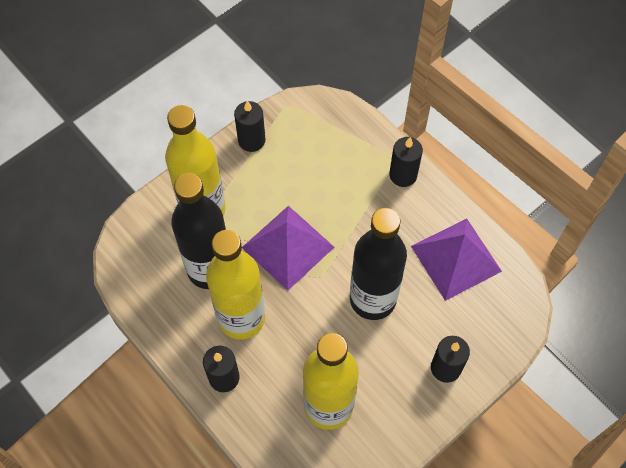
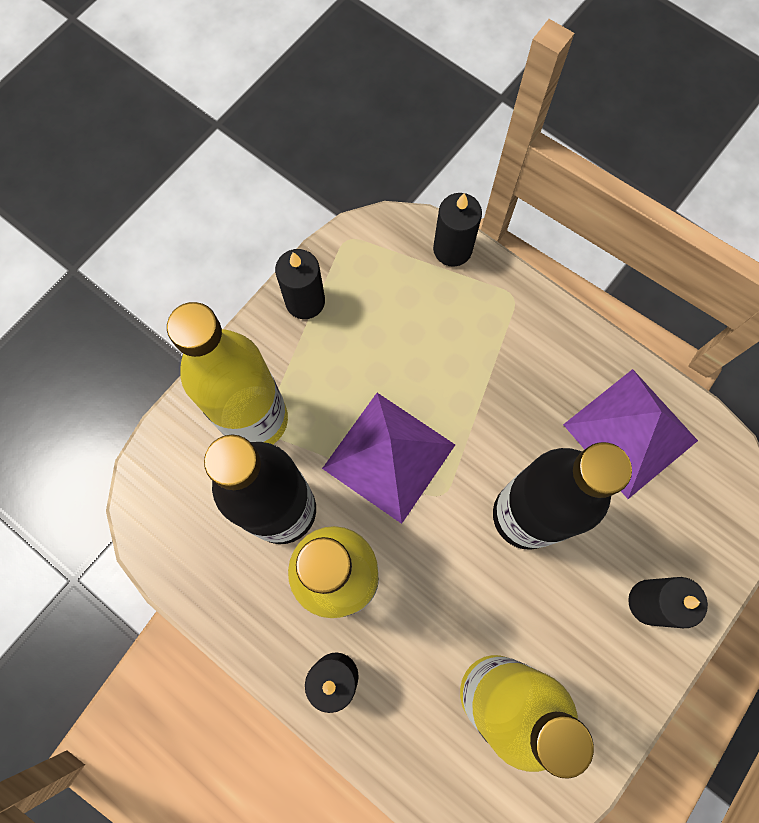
camera: 10 degrees left, 10 degrees up
(403, 175) = (530, 318): black candle -> black candle (452, 249)

